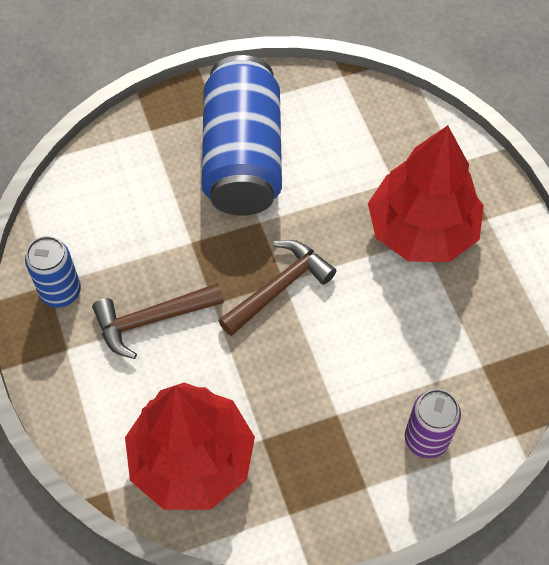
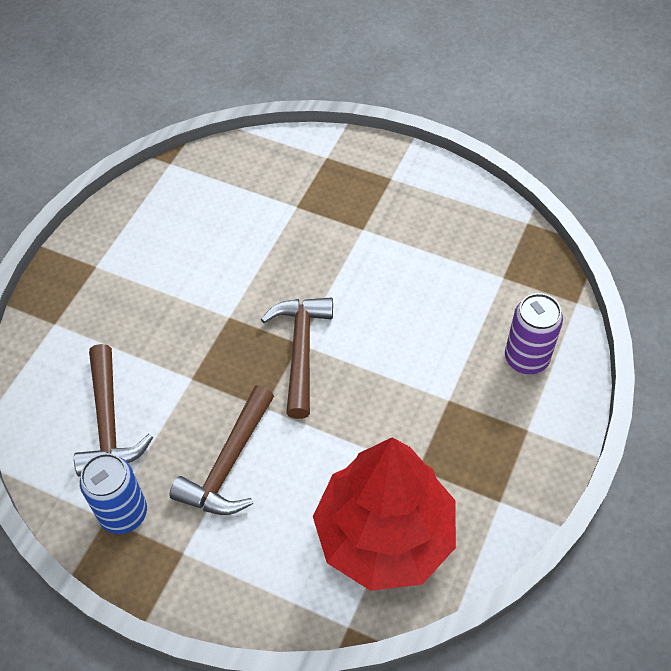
camera: 45 degrees left, 5 degrees down
(112, 226) = (109, 423): none -> brown hammer
(243, 157) = (159, 282): blue can -> none
(421, 229) = (355, 222): red tree -> none

